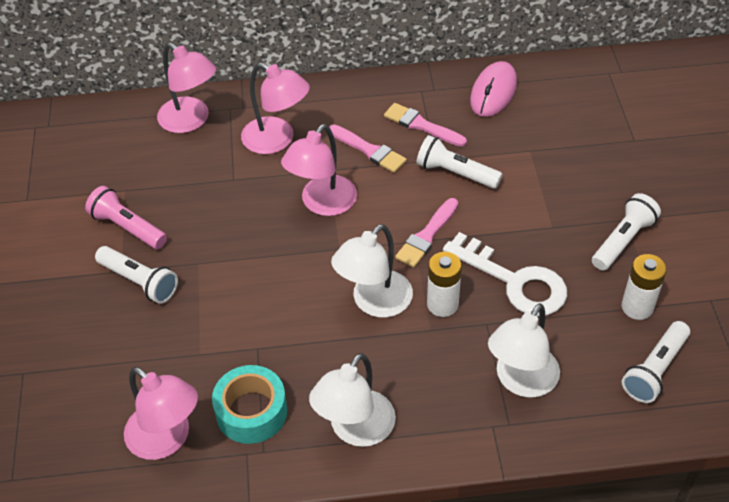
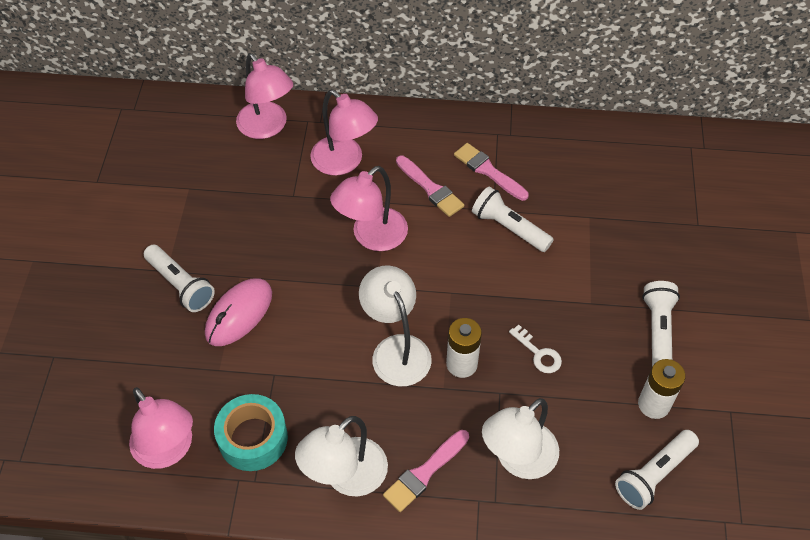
camera: 10 degrees right, 5 degrees up
(127, 227) = (182, 227): pink flashlight -> none
(374, 302) = (396, 349): white lamp -> white lamp turned 105 degrees clockwise
(427, 236) = (464, 289): pink brush -> pink brush (424, 473)
(493, 92) = (568, 148): pink mouse -> pink mouse (239, 314)
(515, 281) = (538, 353): white key -> white key, size x0.47
(623, 240) = (658, 331): white flashlight -> white flashlight turned 45 degrees counterclockwise

